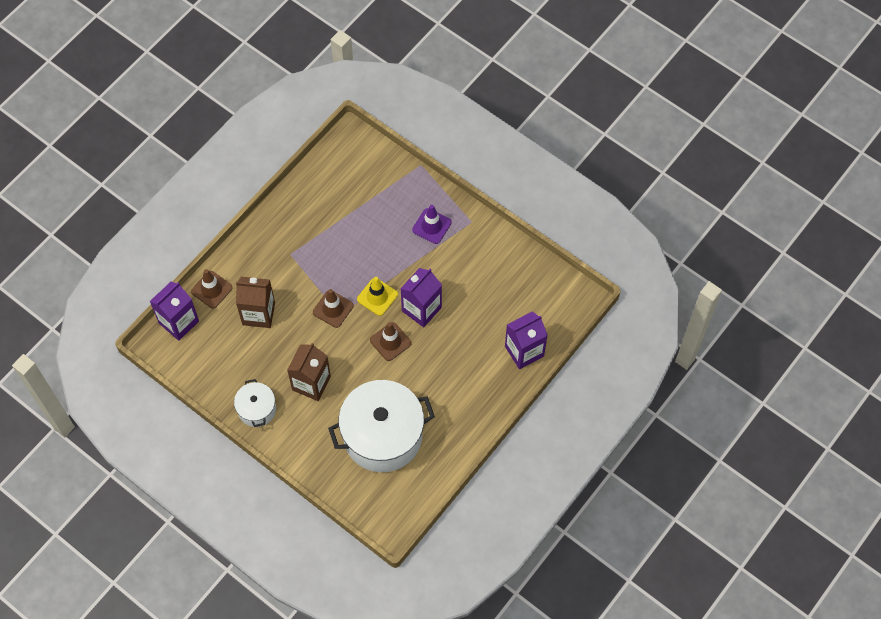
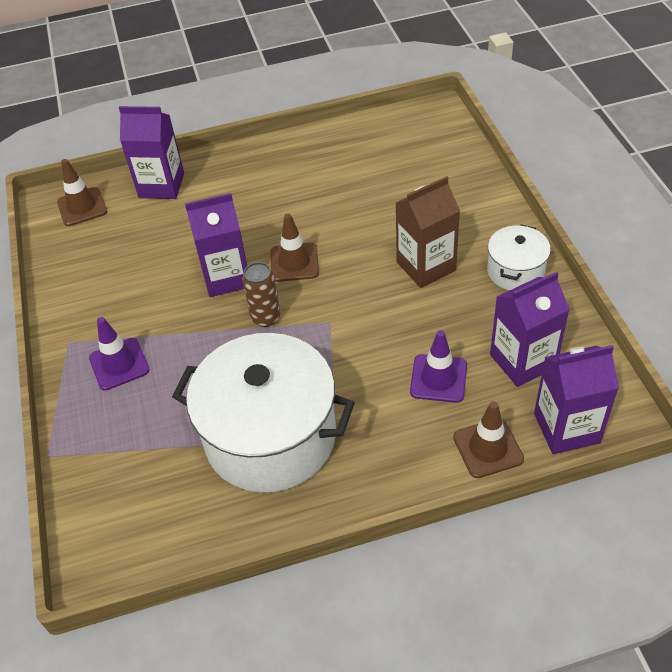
camera: 140 degrees left, 15 degrees down
(220, 349) = (522, 361): none -> purple carton
(258, 313) = (438, 378): brown carton -> purple traffic cone
(333, 309) = (333, 332): brown traffic cone -> brown traffic cone (82, 207)
(377, 297) = (266, 317): yellow traffic cone -> brown can
(382, 435) = (382, 182): white pot -> white pot (270, 436)

